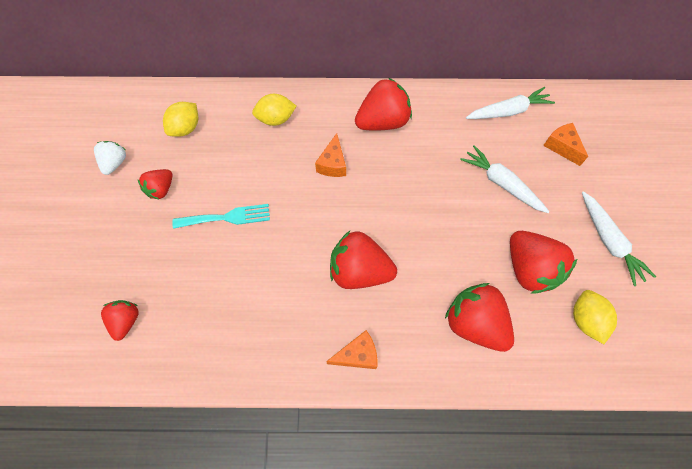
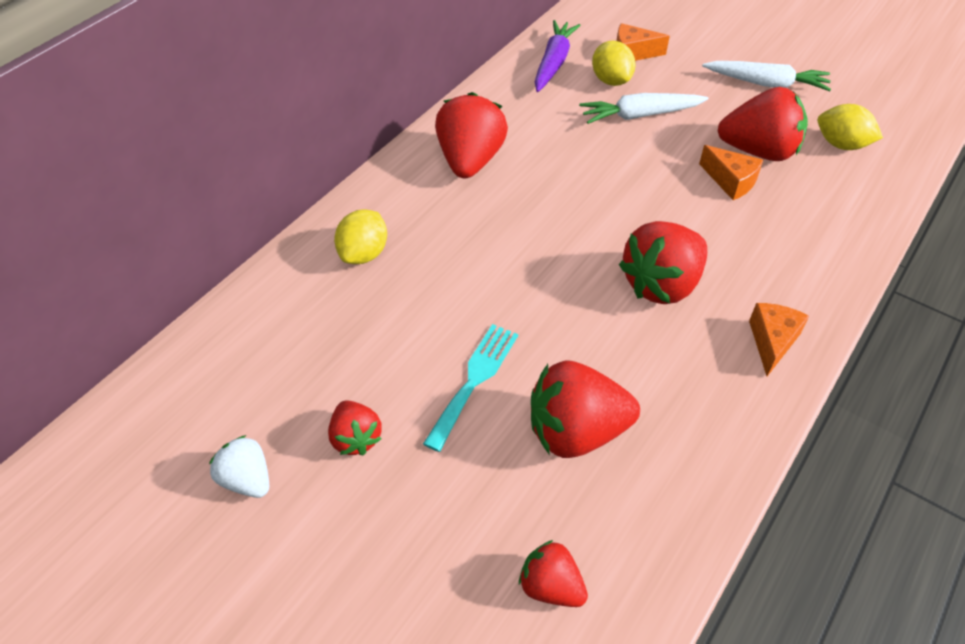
camera: 55 degrees left, 15 degrees down
(186, 128) = (275, 359): yellow lemon -> yellow lemon (611, 80)
(332, 164) = (488, 234): orange cheese -> orange cheese (731, 181)
(474, 323) = (794, 224): red strawberry -> red strawberry (576, 432)
(508, 111) = (553, 63): white carrot -> purple carrot

